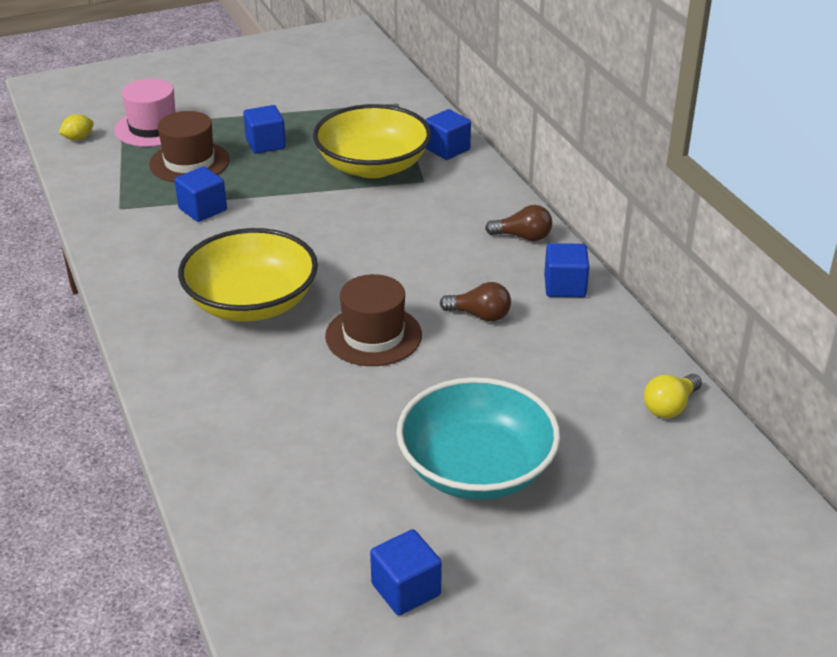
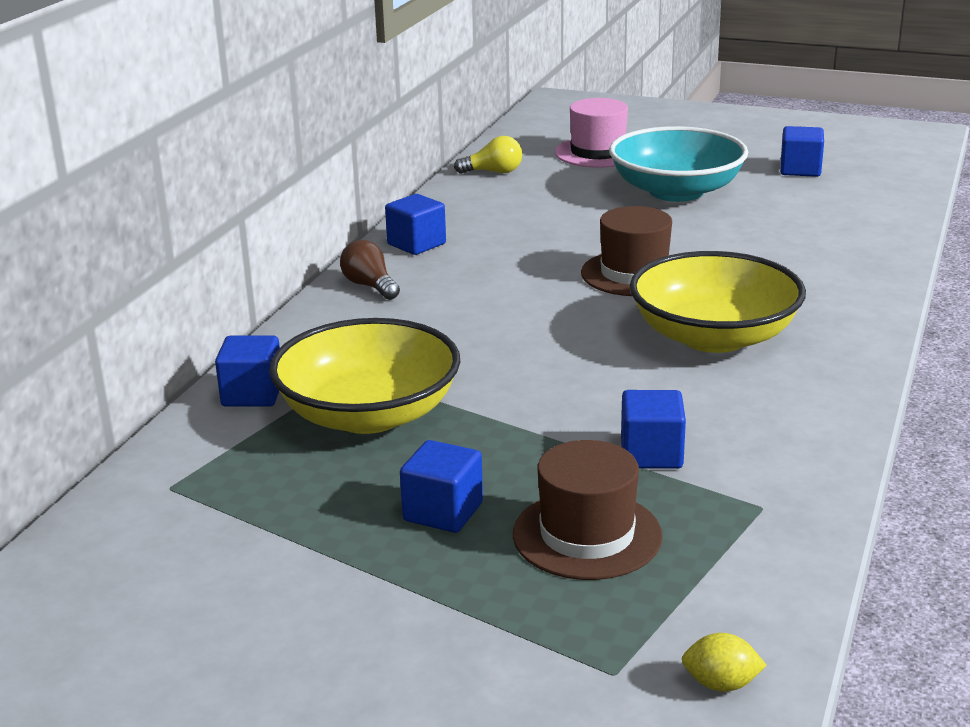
camera: 135 degrees left, 10 degrees down
(153, 128) = (568, 637): pink hat -> pink hat (598, 152)
(480, 315) = (522, 253): brown light bulb -> none

